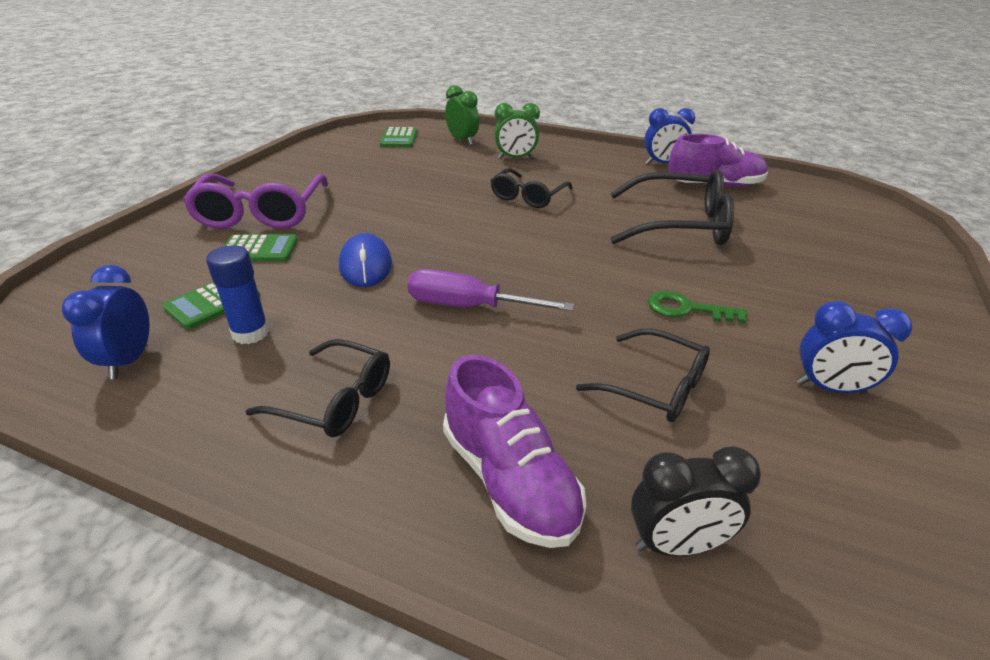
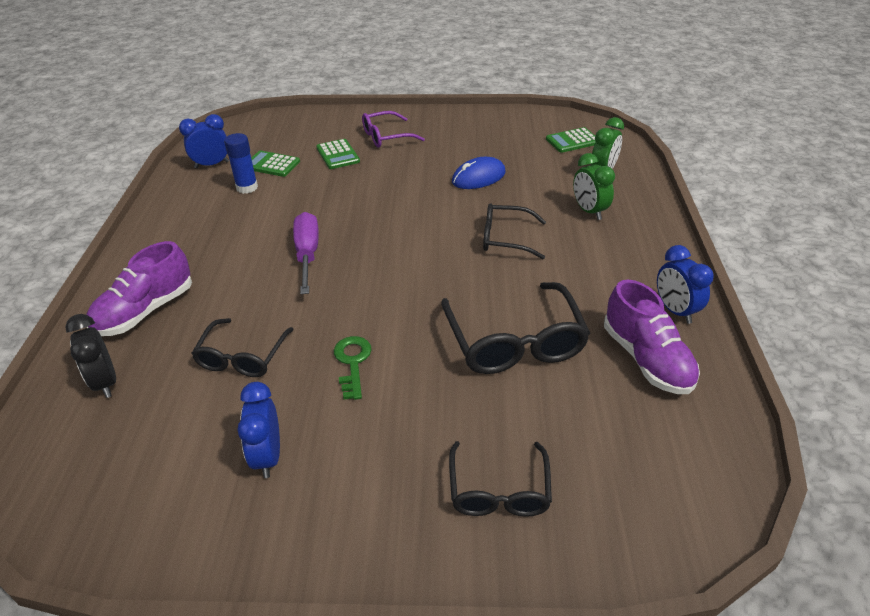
camera: 70 degrees right, 5 degrees up
(261, 213) = (386, 137): purple glasses -> purple glasses, size x0.63
(335, 400) = (196, 235): black glasses -> black glasses (499, 491)
(365, 265) = (340, 198): blue mouse -> blue mouse (478, 177)

